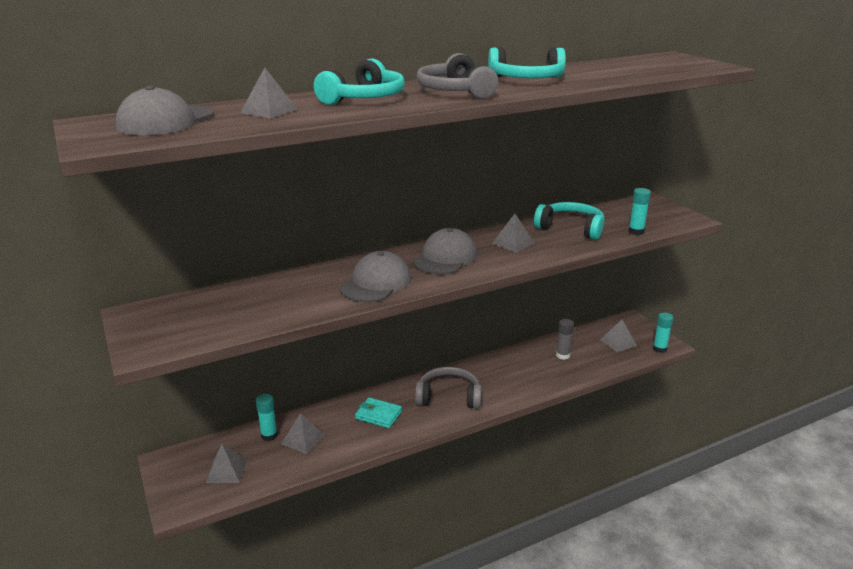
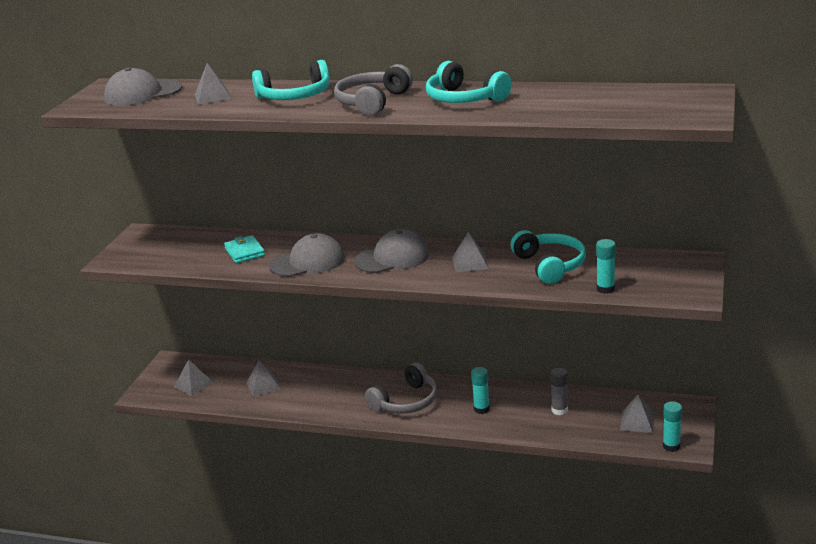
camera: 45 degrees right, 0 degrees up
(269, 435) = (246, 373): turquoise glue stick -> turquoise glue stick (481, 409)
(378, 415) = (335, 391): turquoise wallet -> turquoise wallet (244, 252)
(449, 397) = (406, 401): grey headphones -> grey headphones turned 90 degrees clockwise

